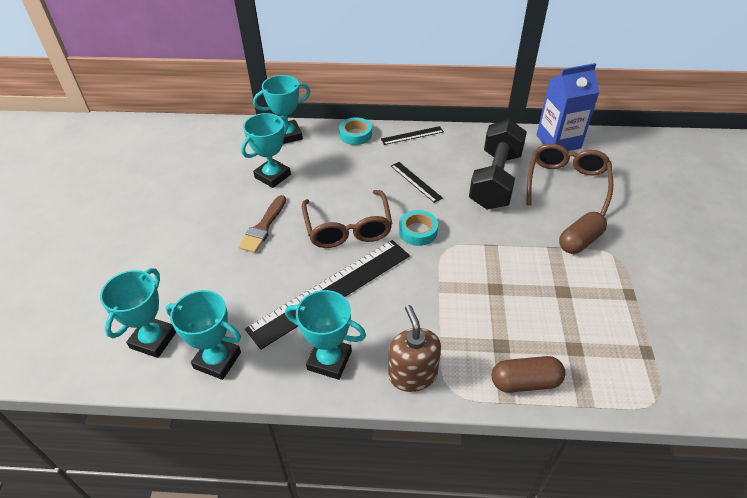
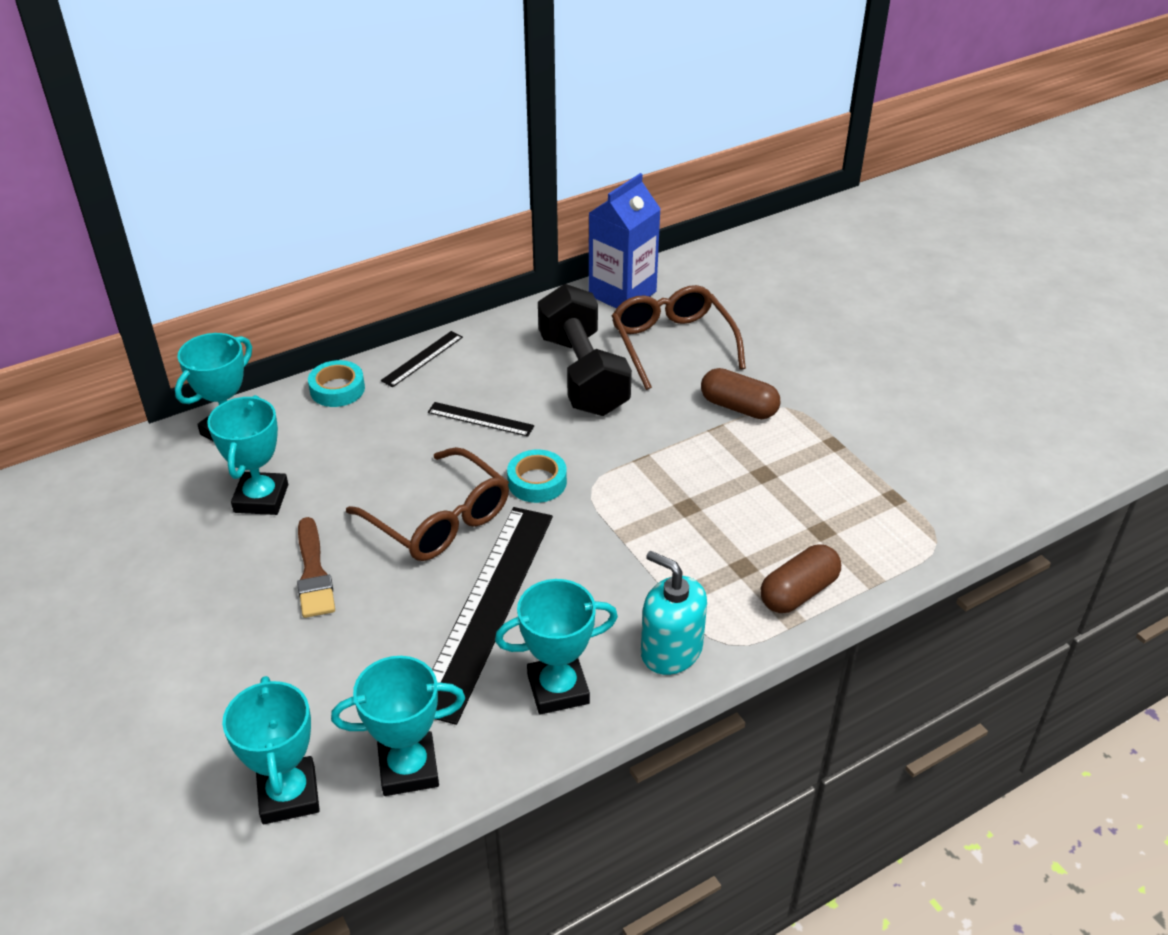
camera: 35 degrees left, 5 degrees down
(412, 374) = (671, 650): brown soap dispenser -> turquoise soap dispenser
(579, 241) = (738, 407): brown capsule -> brown capsule turned 75 degrees counterclockwise

